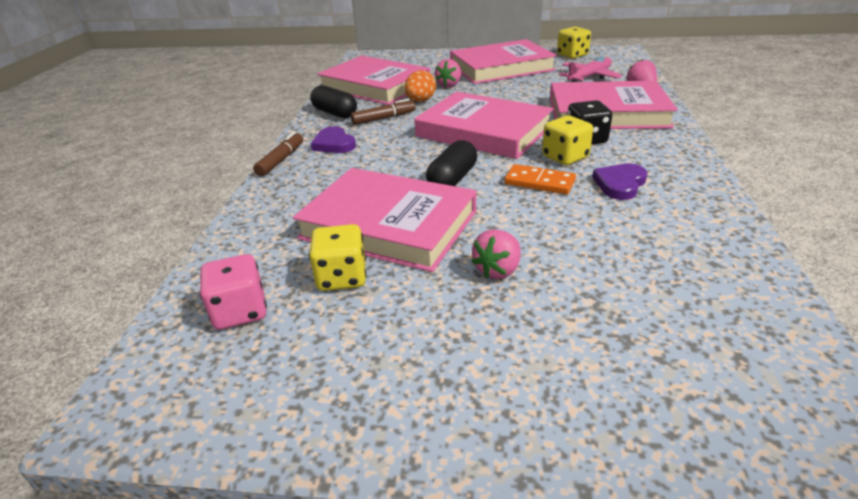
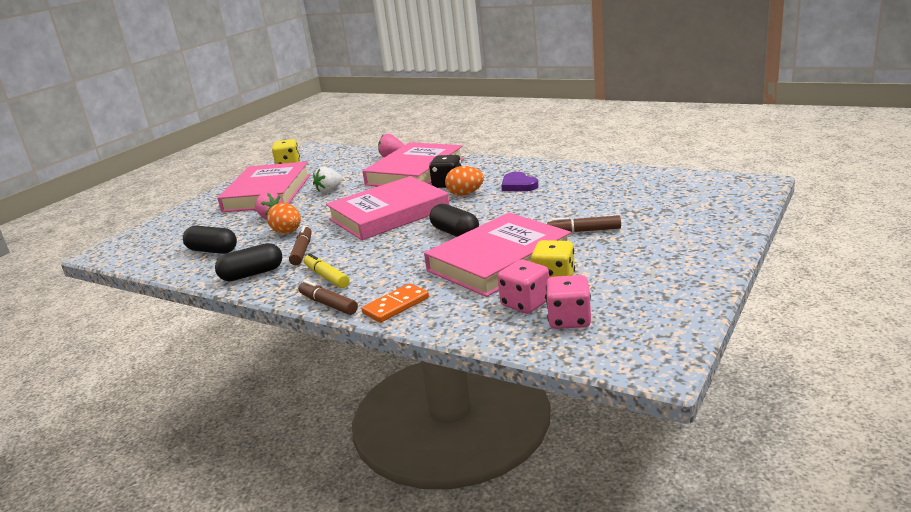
camera: 65 degrees left, 10 degrees down
(282, 269) = (525, 303): none -> pink dice
(334, 144) = (327, 277): purple heart -> yellow marker
(375, 86) = (212, 251): pink book -> black capsule
(498, 270) = (584, 231): pink strawberry -> brown marker
(524, 89) = (329, 190): none -> white strawberry
(539, 182) = (491, 206): orange domino -> orange domino (396, 305)
(565, 157) = (465, 194): yellow dice -> orange egg
(589, 77) = (344, 167): pink plane -> none

